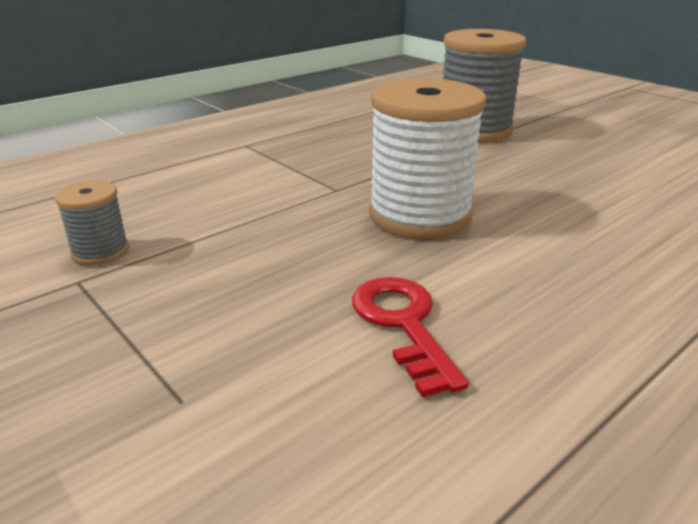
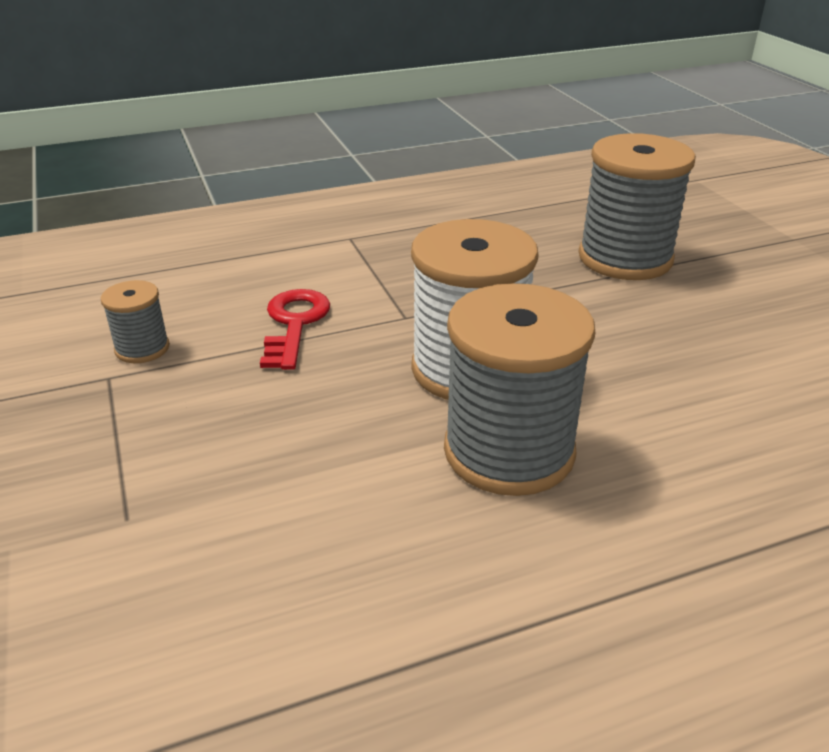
camera: 20 degrees right, 5 degrees up
(403, 324) = (357, 494): red key -> red key (294, 324)
(502, 265) = (509, 451): none -> grey spool

